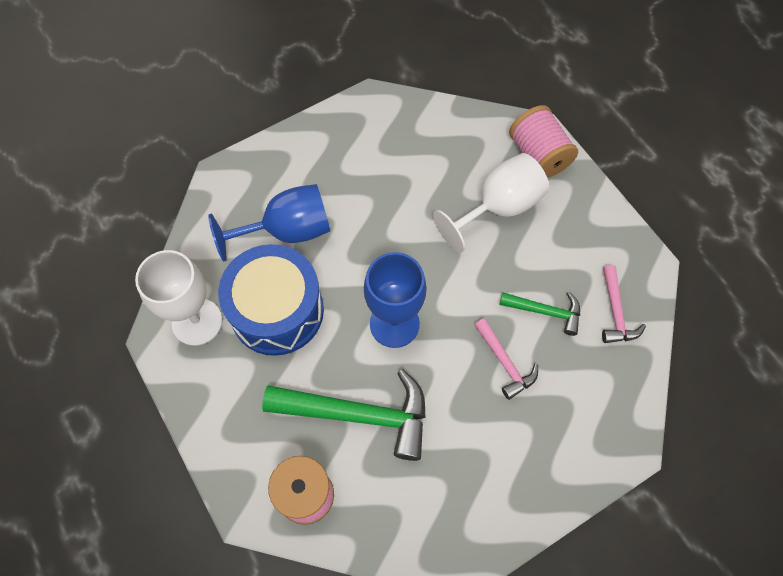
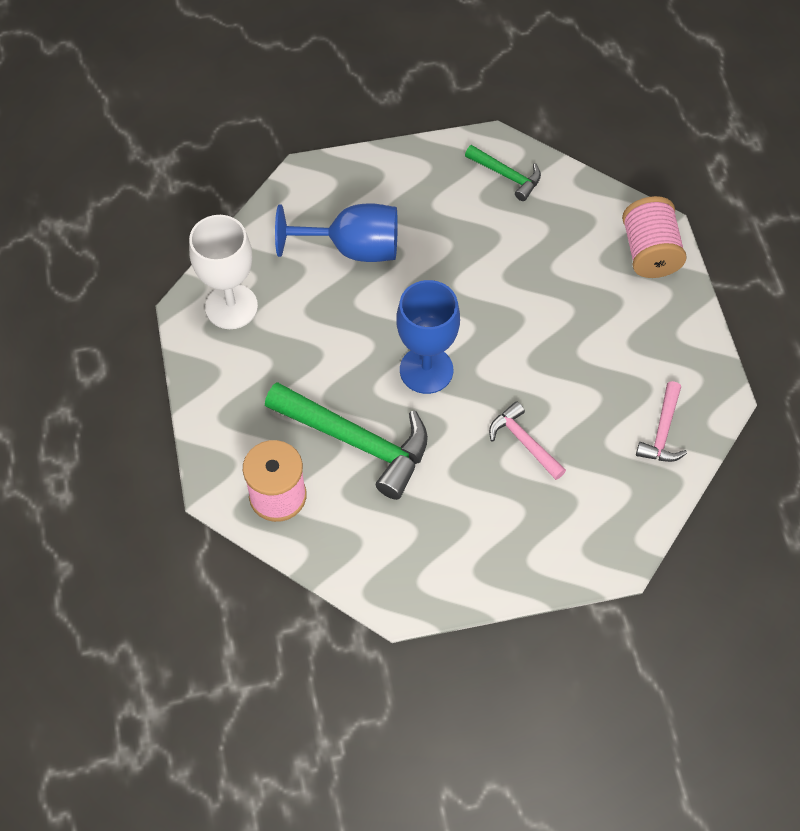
camera: 20 degrees right, 5 degrees down
(277, 311) = (313, 321): blue drum -> none
(498, 207) = (582, 292): white goblet -> none
(505, 363) = (524, 442): pink hammer -> pink hammer turned 150 degrees clockwise
(545, 312) = (587, 408): green hammer -> green hammer (506, 175)

